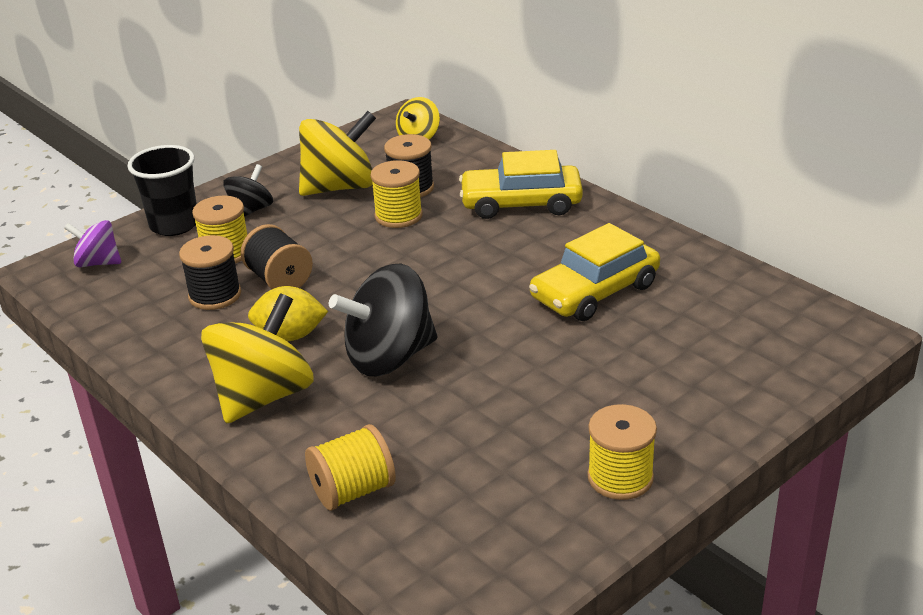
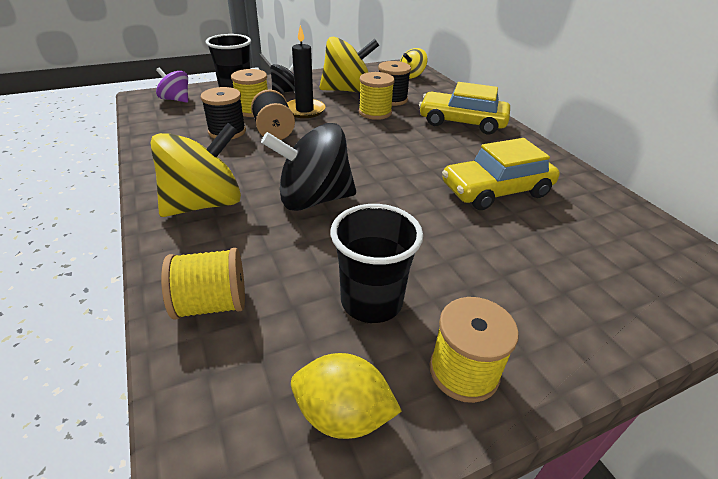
camera: 15 degrees right, 5 degrees up
(290, 336) = (255, 167): yellow lemon -> yellow lemon (343, 414)
(299, 236) = (304, 110): none -> black candle
(511, 445) = (371, 301): none -> black cup

